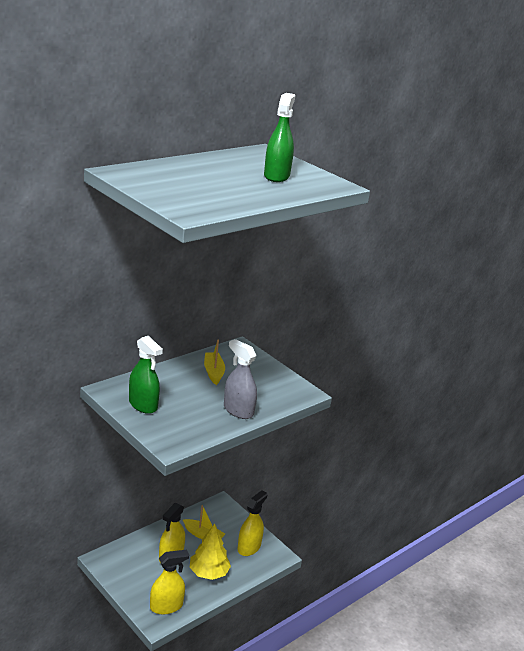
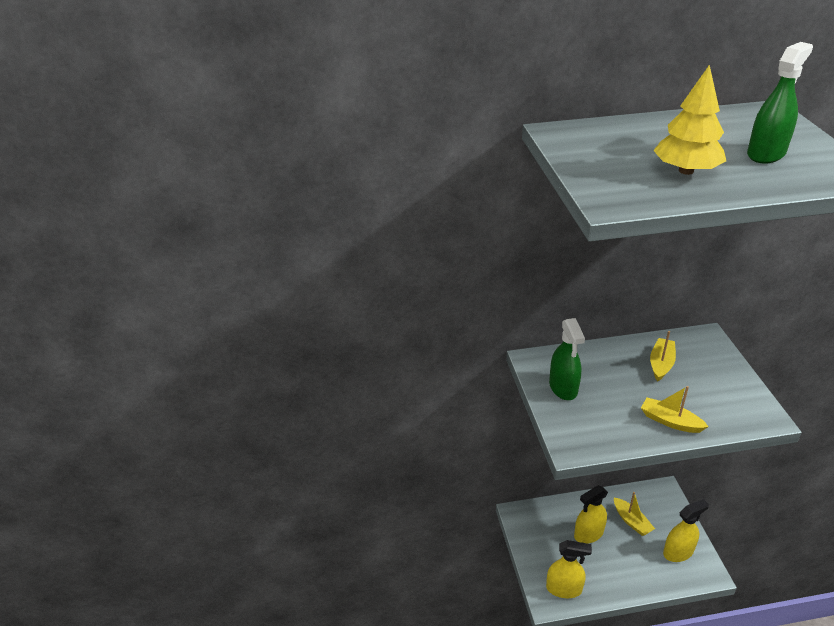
camera: 35 degrees right, 10 degrees up
(209, 572) = (622, 566): yellow tree -> yellow tree (686, 171)
(238, 410) = (670, 421): grey spray bottle -> yellow boat

